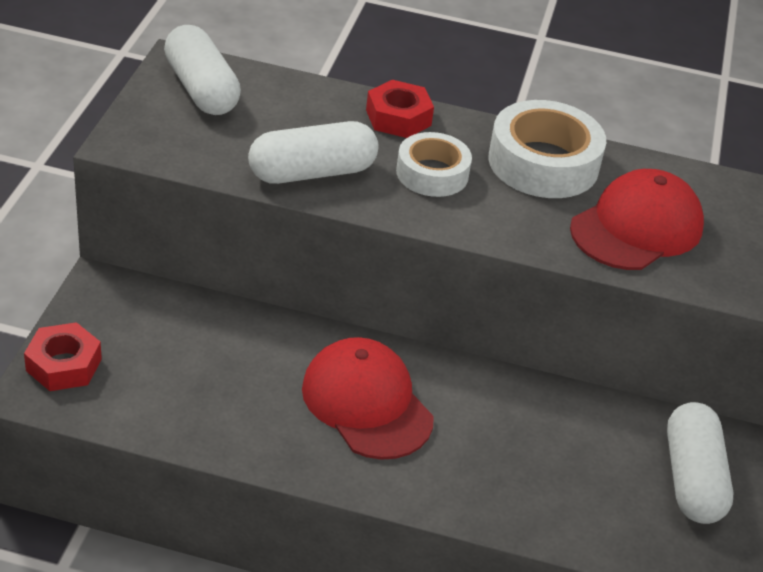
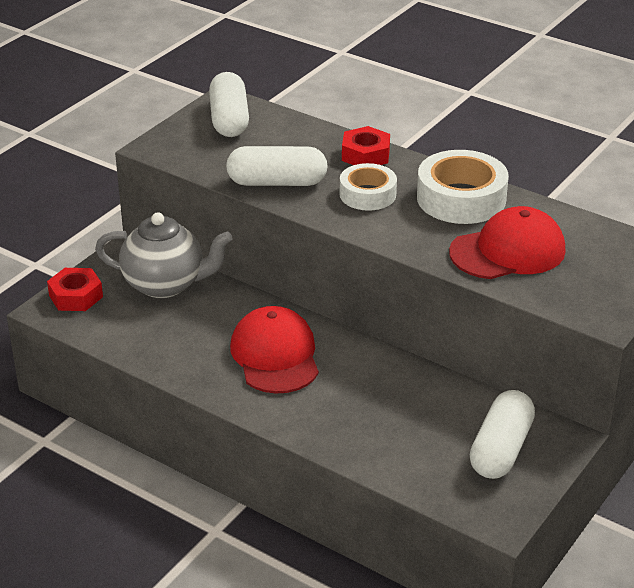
camera: 25 degrees right, 5 degrees down
(176, 326) = (165, 284): none -> grey teapot

